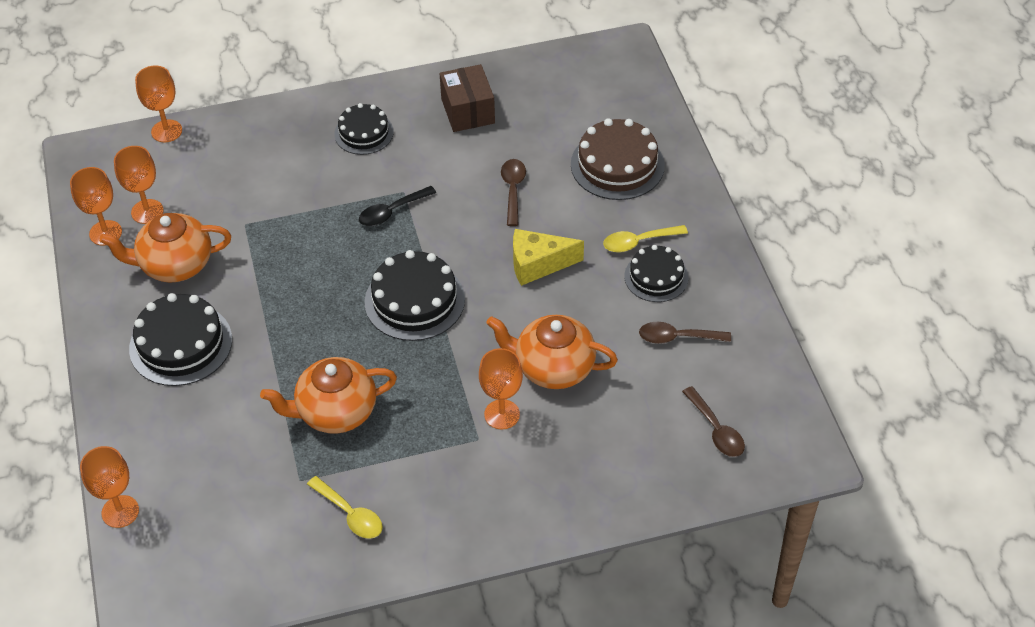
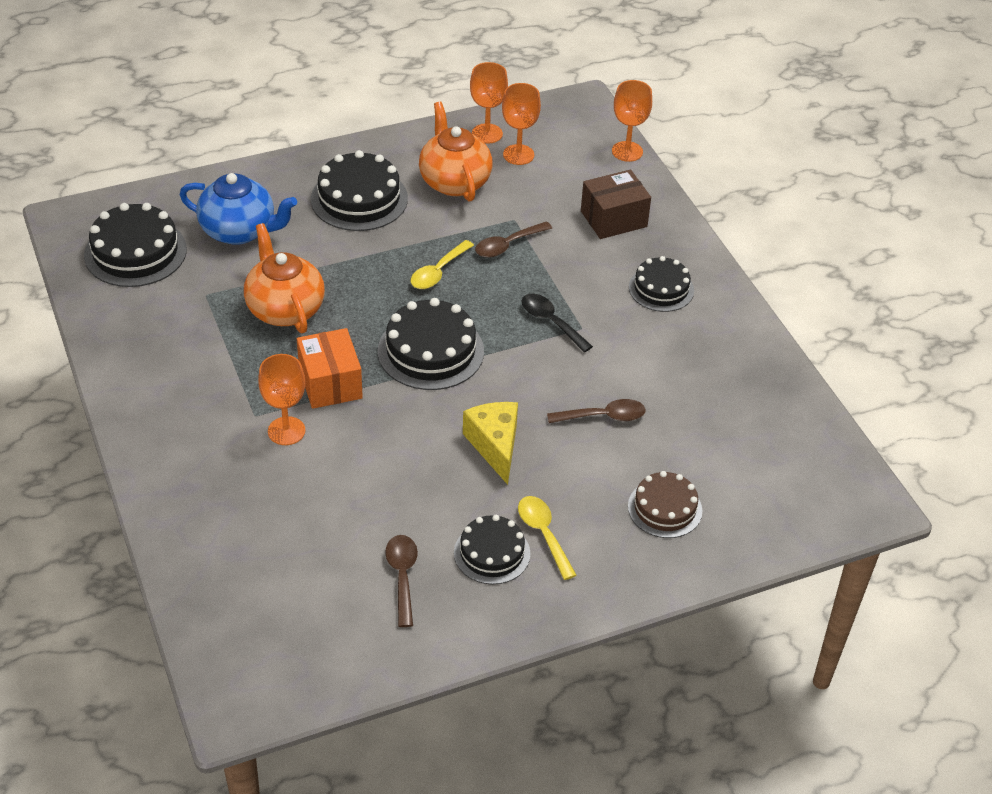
camera: 80 degrees right, 5 degrees down
(120, 511) = (173, 190): orange goblet -> none
(206, 449) = (239, 231): none -> blue teapot
(217, 546) = (135, 252): none -> black cake
(350, 514) = (166, 332): yellow spoon -> yellow spoon (438, 272)
(444, 378) = (330, 383): none -> orange box
(468, 111) = (718, 368): brown box -> brown box (613, 219)
(553, 368) = (350, 468): orange teapot -> none
(617, 165) = (665, 508): brown cake -> brown cake, size x0.64
(716, 430) = (271, 617): brown spoon -> brown spoon (507, 245)

